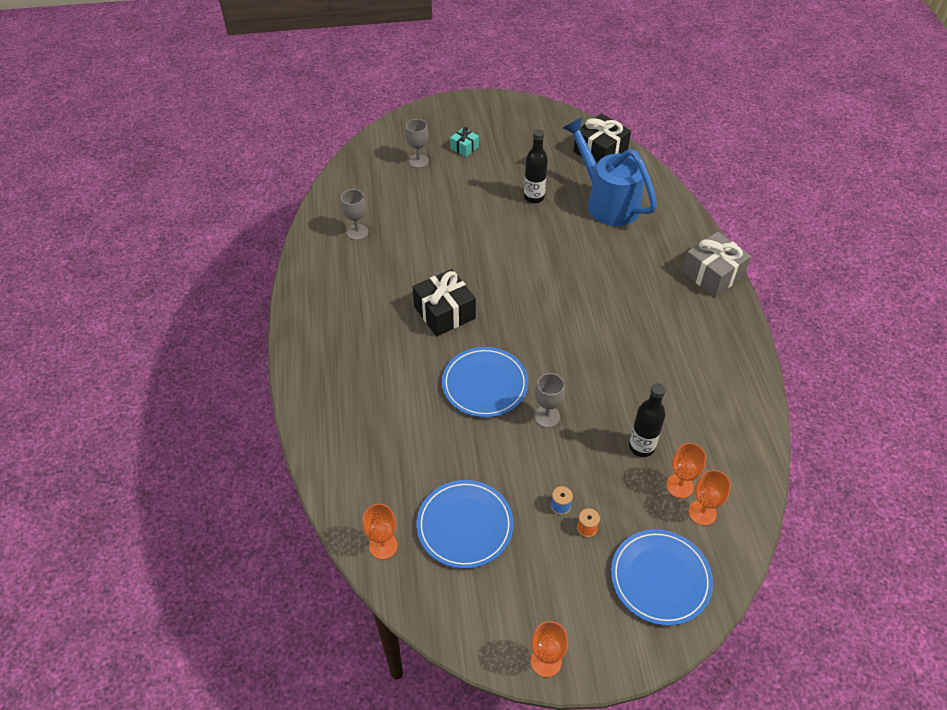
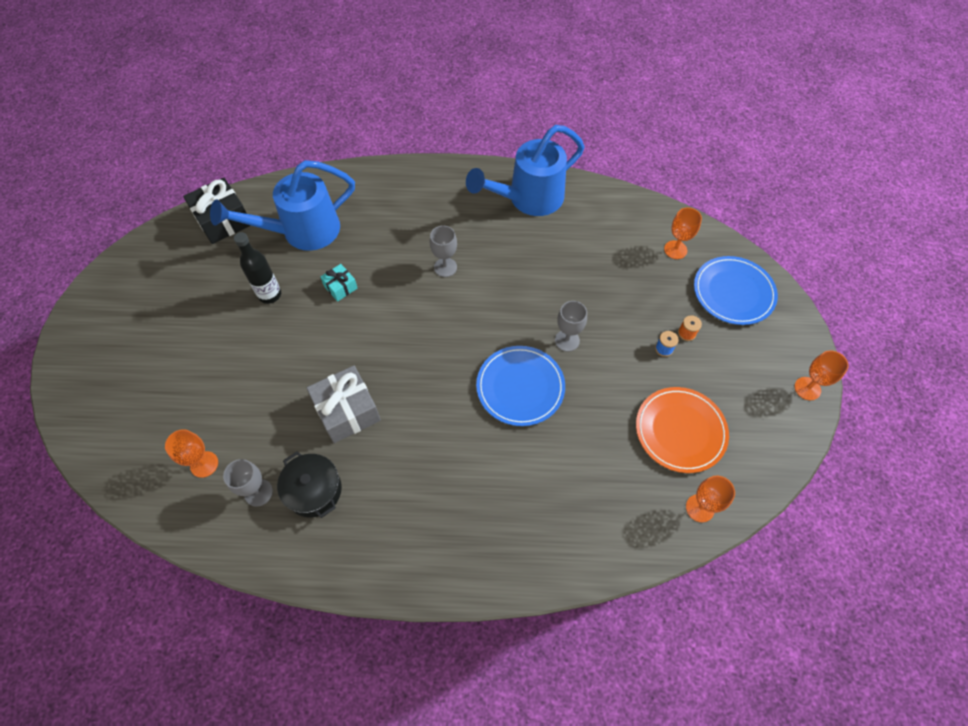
camera: 80 degrees left, 10 degrees up
(363, 263) = (314, 490): none -> black pot
(418, 161) = (156, 405): grey goblet -> grey goblet (445, 267)
(444, 312) = (416, 411): black gift -> none
(464, 148) = (155, 350): turquoise gift -> turquoise gift (340, 287)
(465, 525) = (680, 431): blue plate -> orange plate
(641, 447) = (608, 275): black bottle -> none
(679, 486) = (649, 258): orange goblet -> orange goblet (204, 464)
(712, 274) = (425, 175): grey gift -> grey gift (347, 411)
(719, 364) = (529, 199): none -> blue watering can

